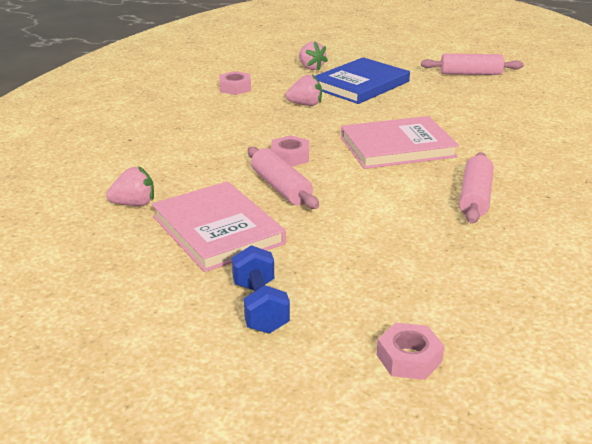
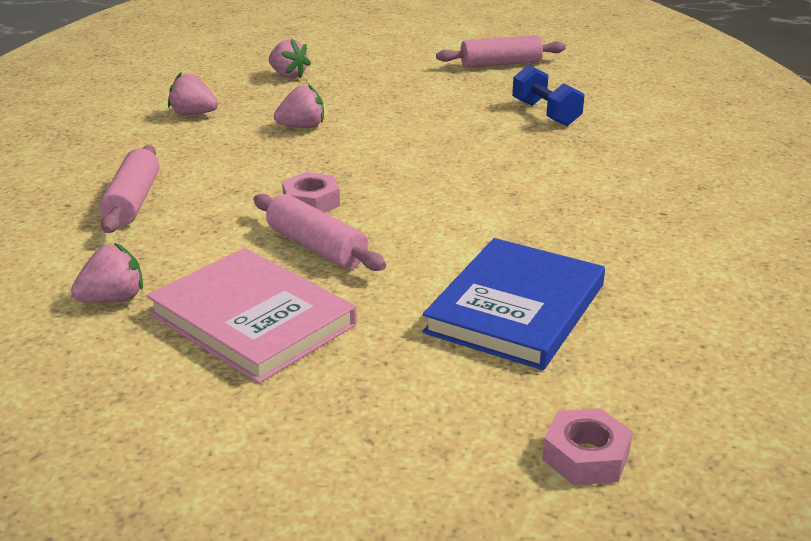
camera: 15 degrees left, 0 degrees up
(235, 88) = (193, 114): pink nut -> pink strawberry
(260, 307) = (358, 420): blue dumbbell -> blue dumbbell (545, 113)
(360, 85) = (365, 92): blue book -> blue book (516, 308)
(397, 147) = (449, 171): pink book -> none
(475, 197) = (576, 226): pink rolling pin -> pink rolling pin (133, 201)

